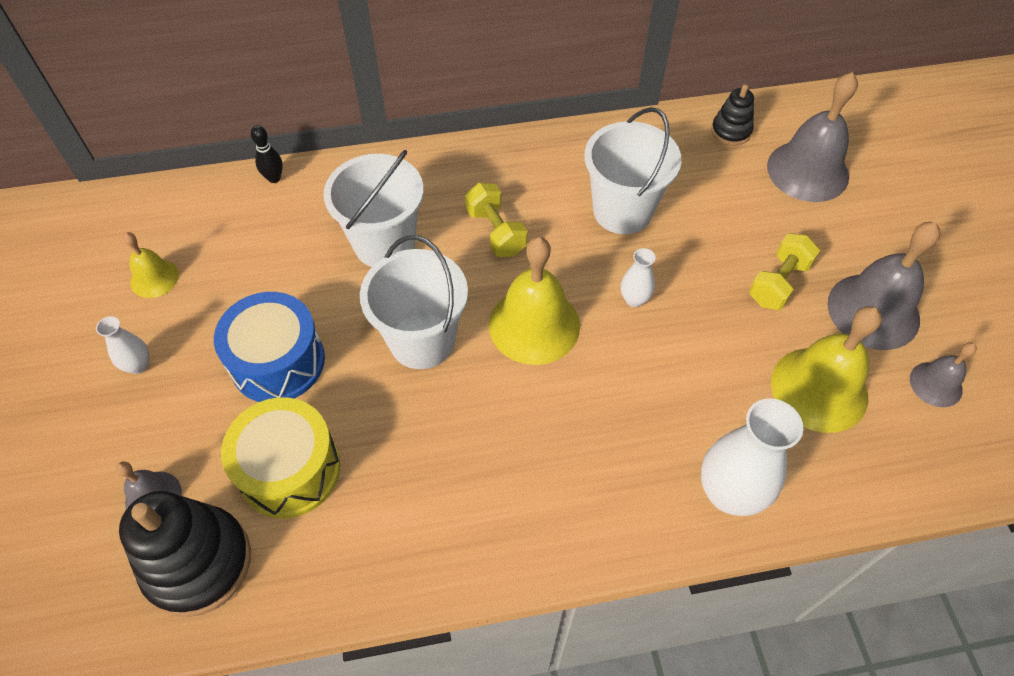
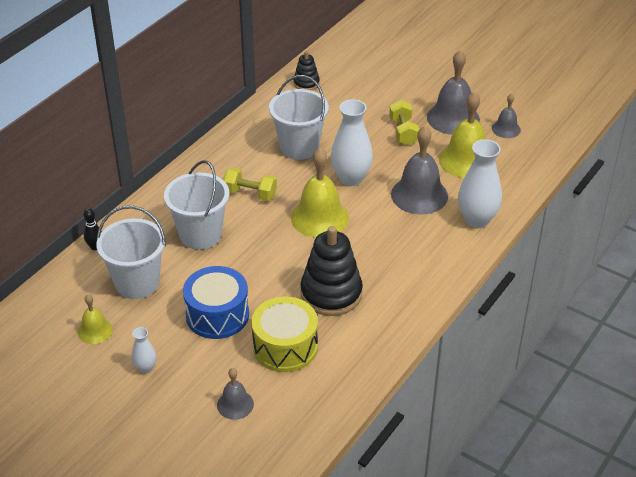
camera: 45 degrees left, 15 degrees down
(198, 562) = (293, 407): black stacking toy -> black stacking toy (331, 293)
(422, 340) = (276, 258): white bucket -> white bucket (137, 283)
(634, 299) = (351, 178): white vase -> white vase, size x2.00
(807, 171) = (361, 79): grey bell -> grey bell (419, 195)

